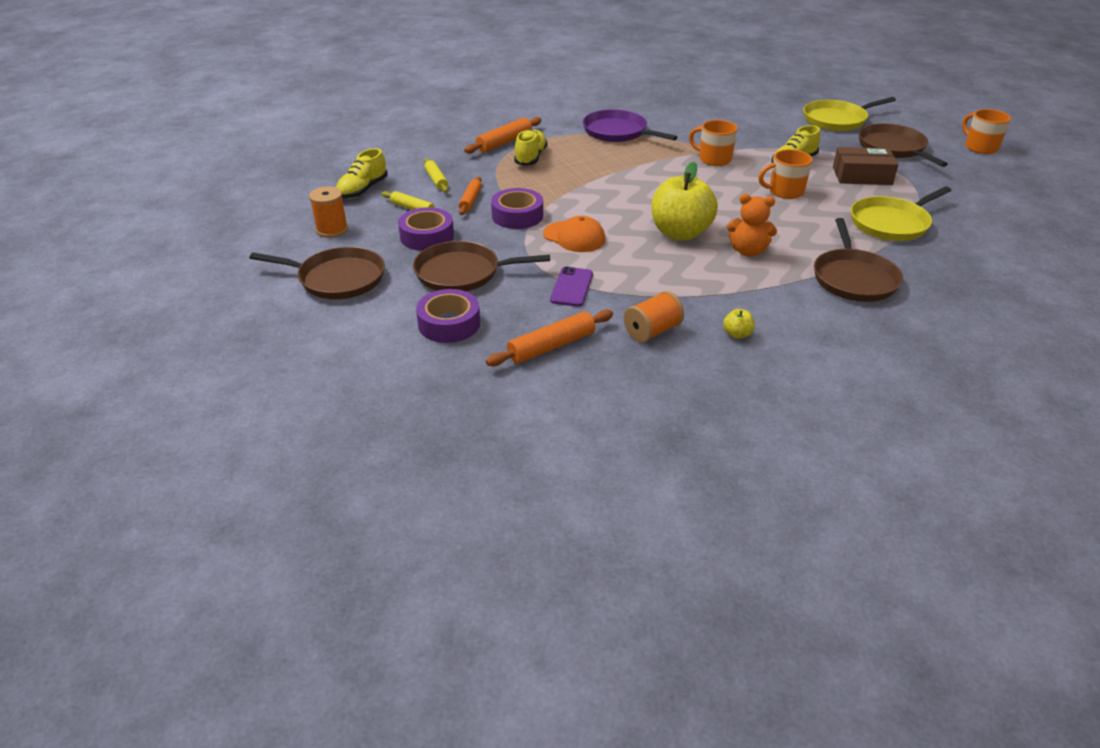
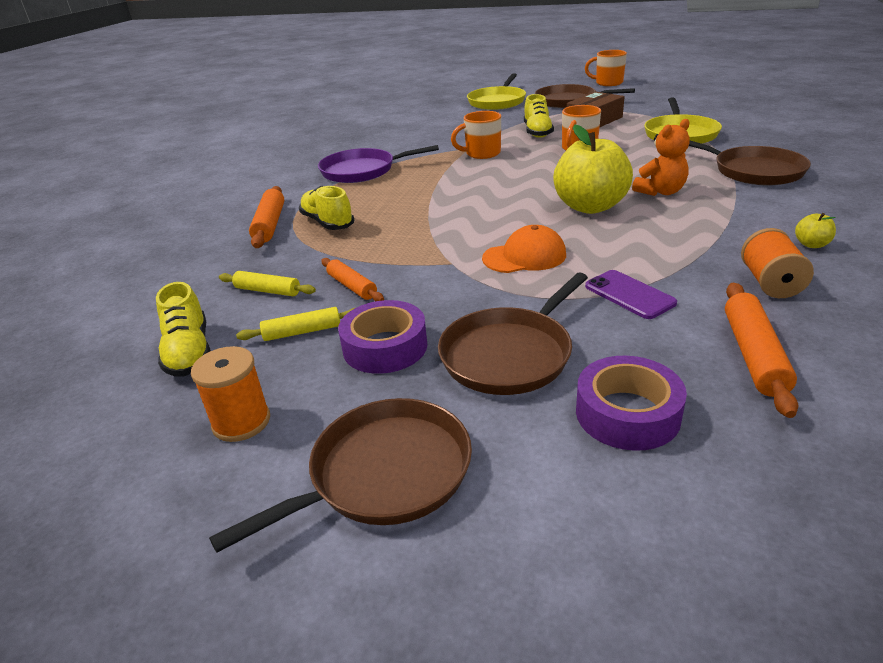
camera: 45 degrees left, 5 degrees down
(517, 216) = (432, 271): purple tape -> none

